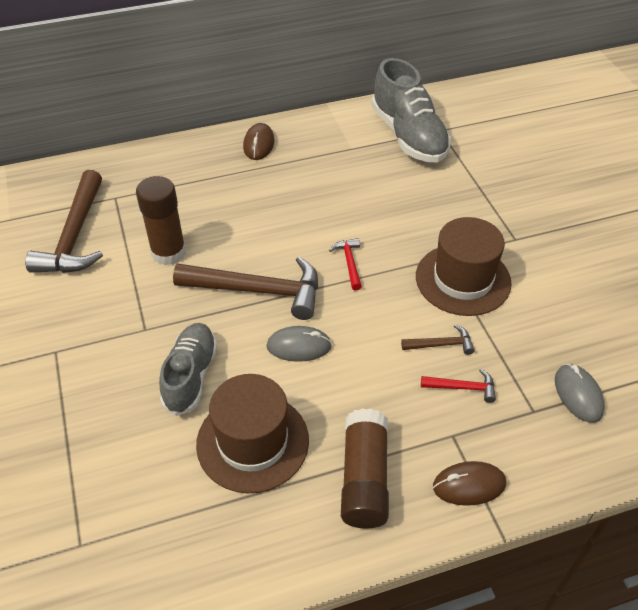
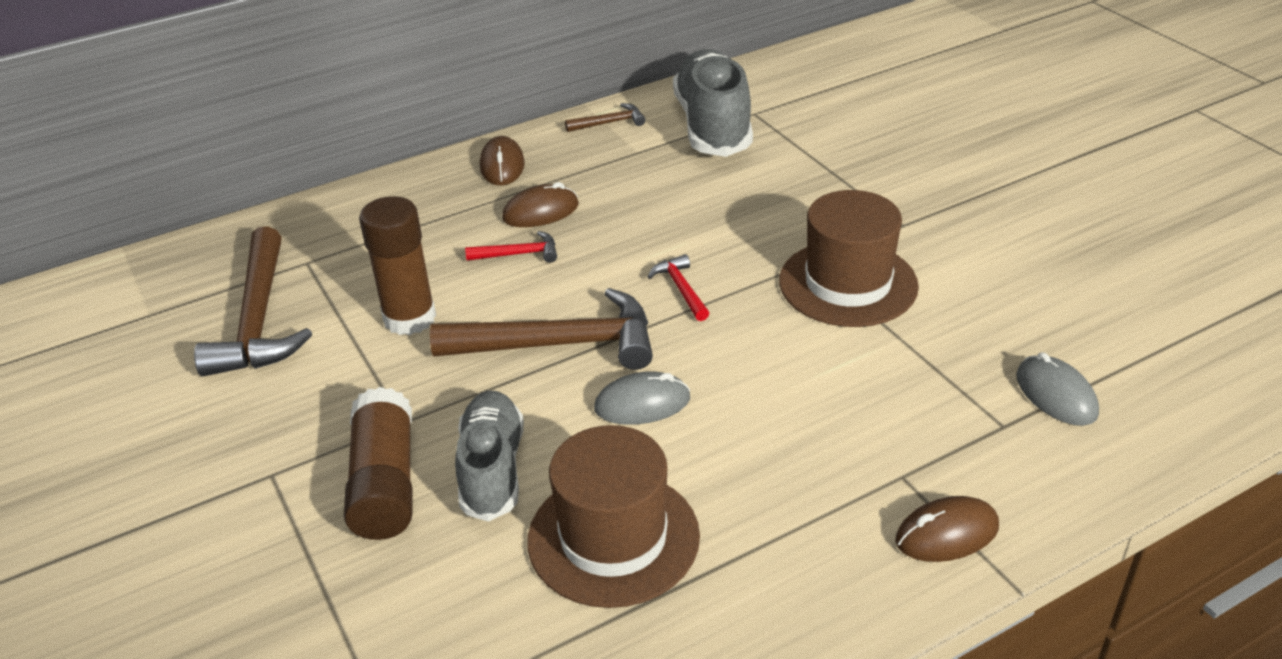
camera: 10 degrees left, 10 degrees down
(274, 185) = (541, 212): none -> brown mouse
(364, 478) = (794, 553): brown glue stick -> brown glue stick (385, 483)
(408, 136) = (713, 125): grey shoe -> grey shoe turned 150 degrees counterclockwise
(441, 344) = (846, 367): brown hammer -> brown hammer (610, 123)
(463, 387) = (895, 414): red hammer -> red hammer (519, 254)

